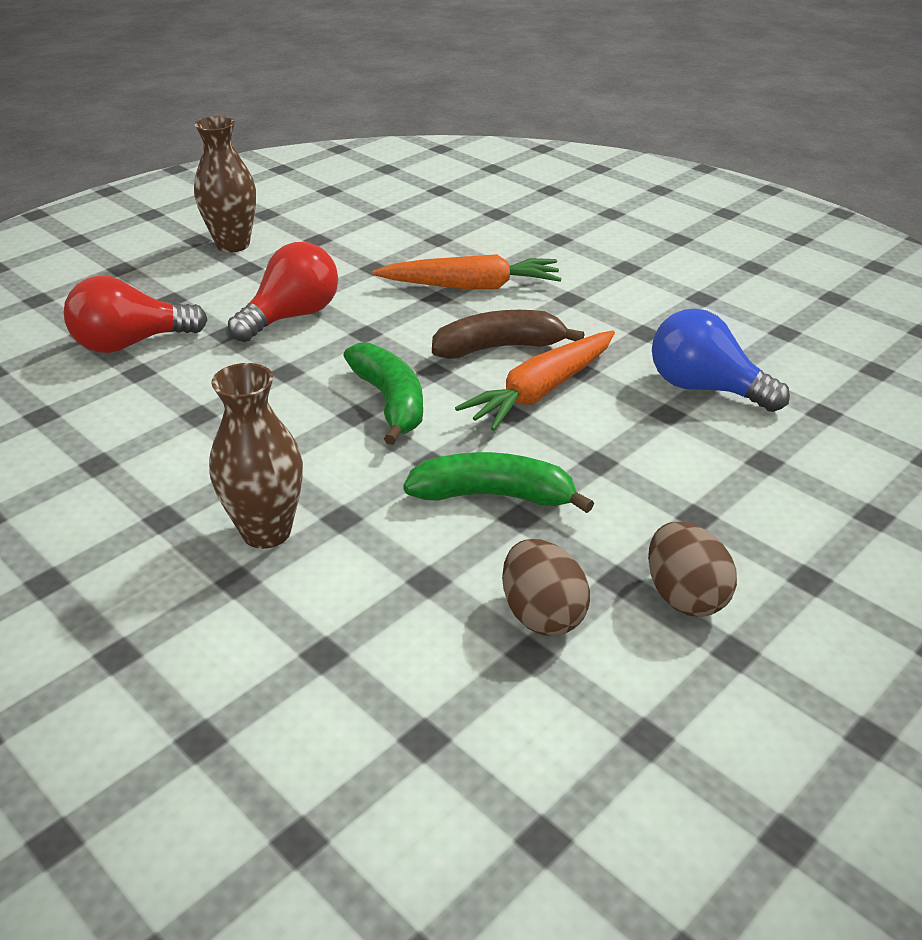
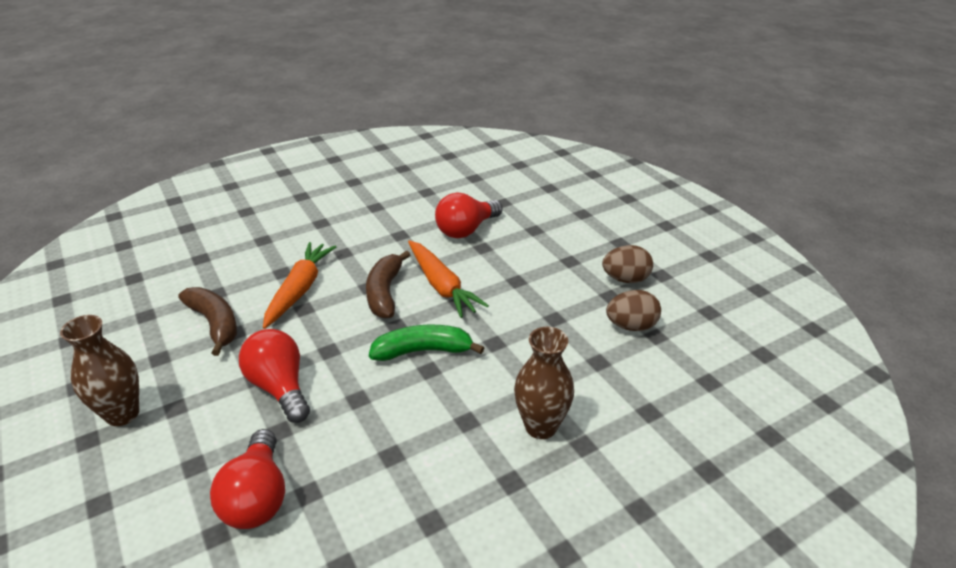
camera: 75 degrees left, 0 degrees up
(383, 252) = (215, 324): none -> brown banana
(494, 496) = (534, 324): green banana -> none
(705, 388) = (466, 230): blue light bulb -> red light bulb

